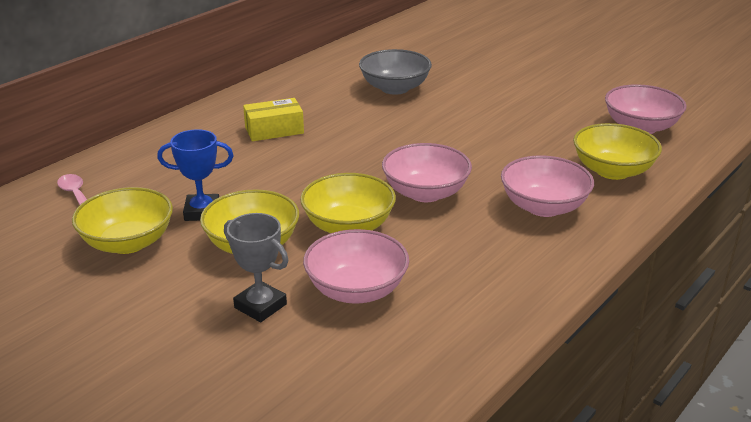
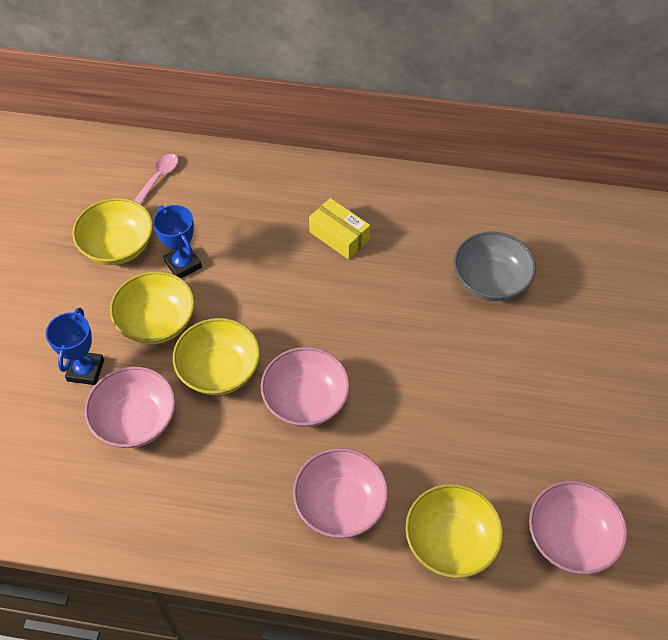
camera: 60 degrees right, 25 degrees up
(260, 306) = (85, 370): grey trophy -> blue trophy

